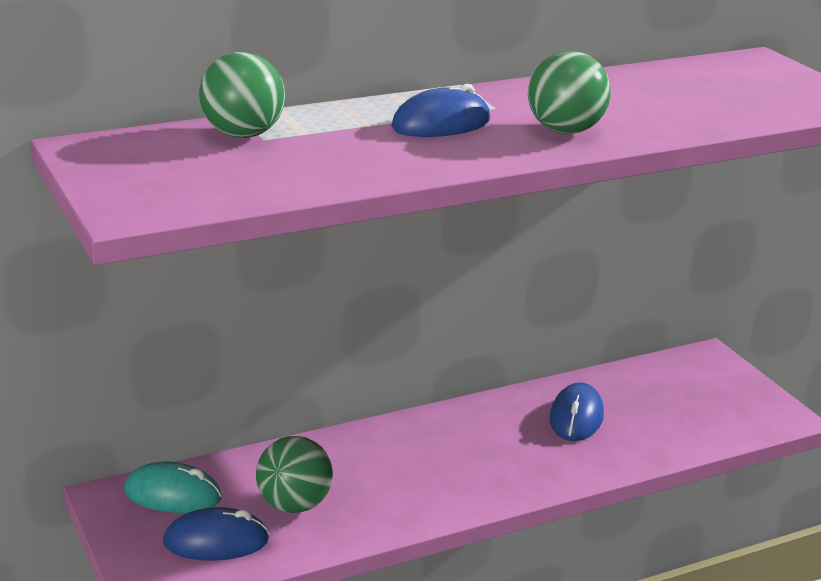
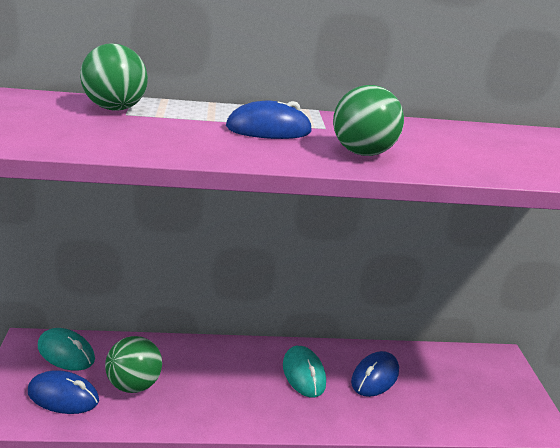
camera: 20 degrees right, 0 degrees up
(491, 437) = (303, 374): none -> turquoise mouse

